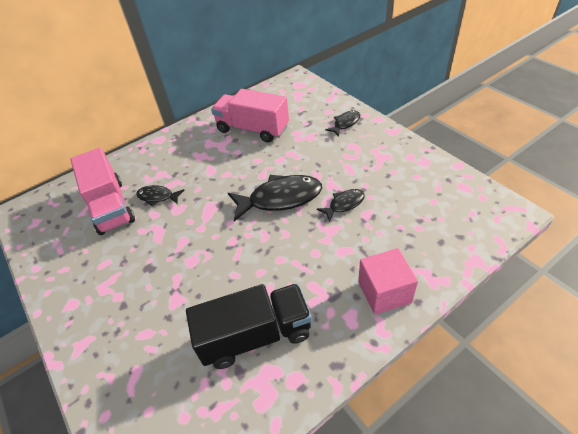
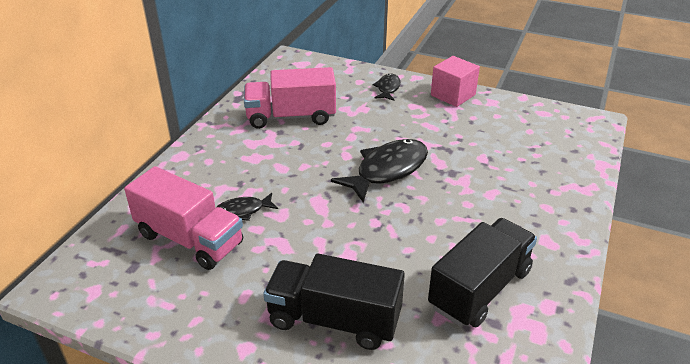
camera: 35 degrees left, 10 degrees down
(137, 310) = (334, 320): none -> black truck
(344, 204) = (455, 156): black fish -> none
(384, 292) = (556, 212): pink cube -> pink cube (453, 95)

